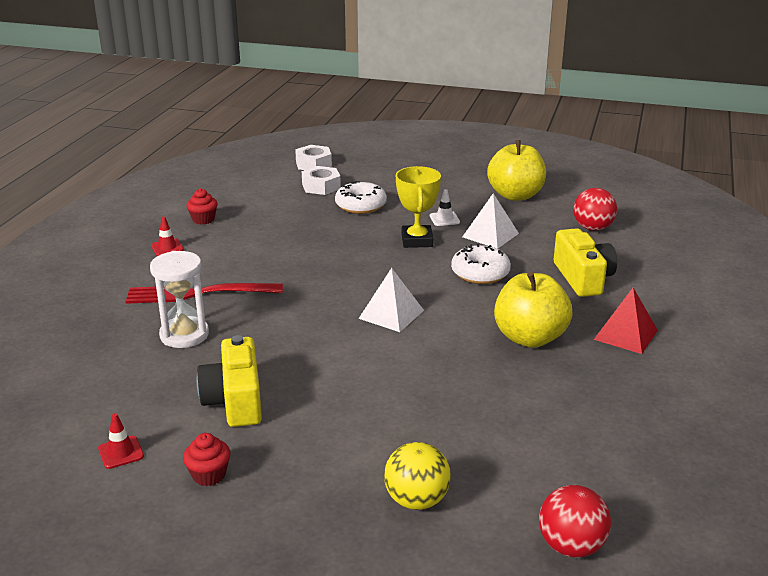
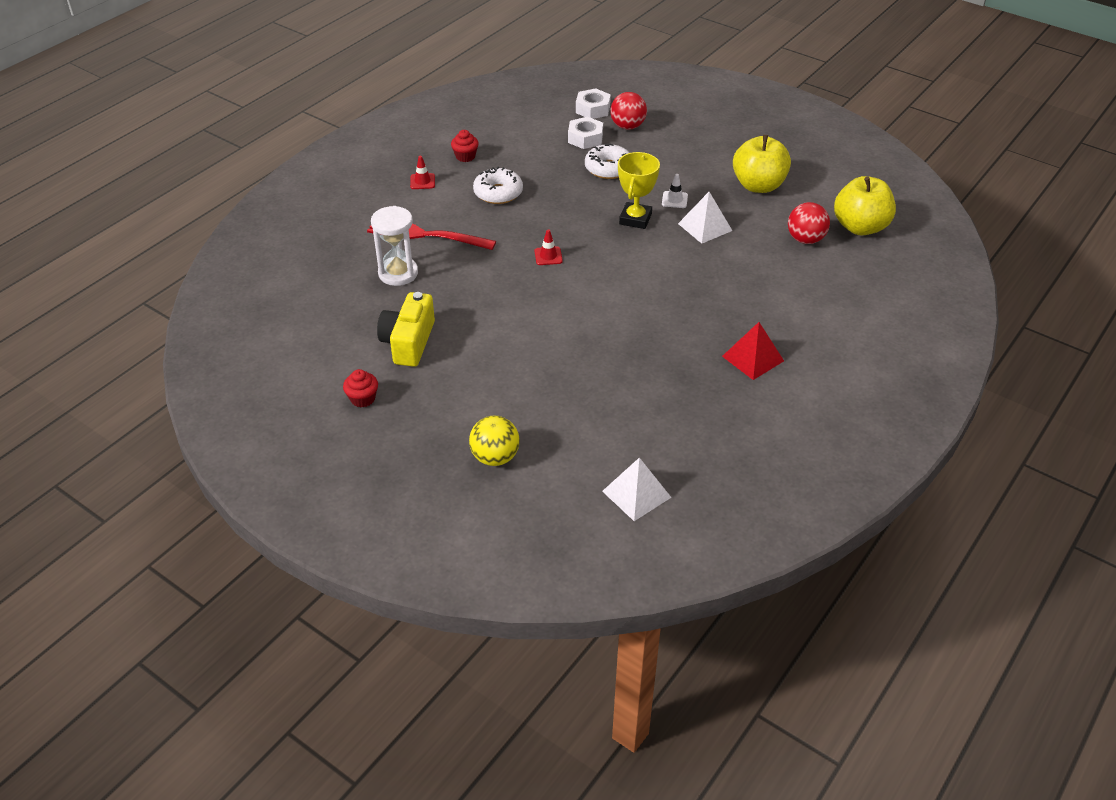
camera: 20 degrees right, 15 degrees up
(121, 452) = (311, 365): red traffic cone -> red traffic cone (548, 256)
(391, 314) = (569, 291): white pyramid -> white pyramid (636, 494)
(480, 273) = (669, 267): white donut -> white donut (498, 193)
(530, 338) = (669, 342): yellow apple -> yellow apple (860, 227)
(571, 546) = (582, 521): red ball -> red ball (627, 126)
(583, 278) = (756, 292): yellow camera -> none

